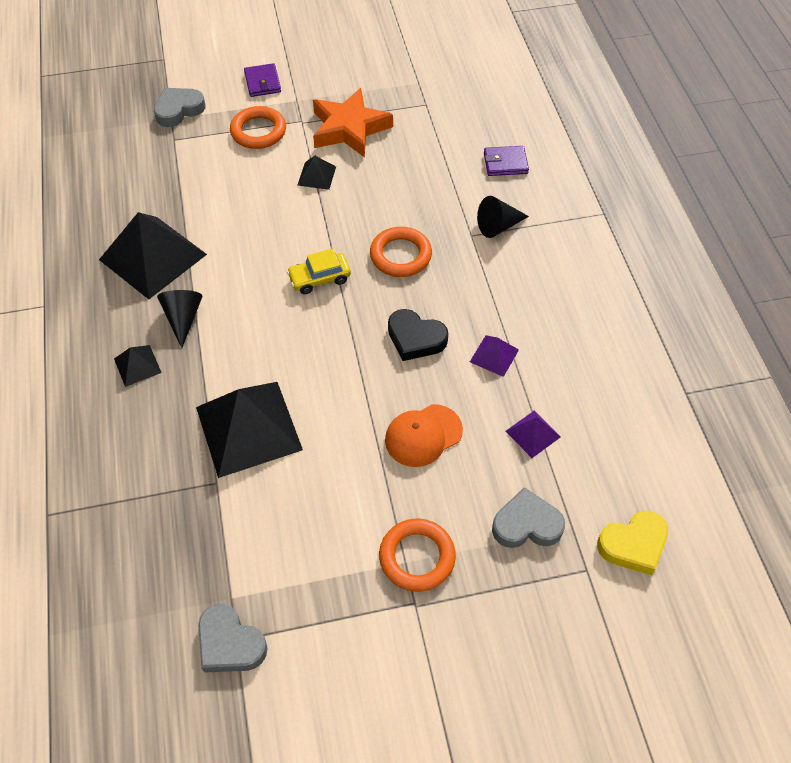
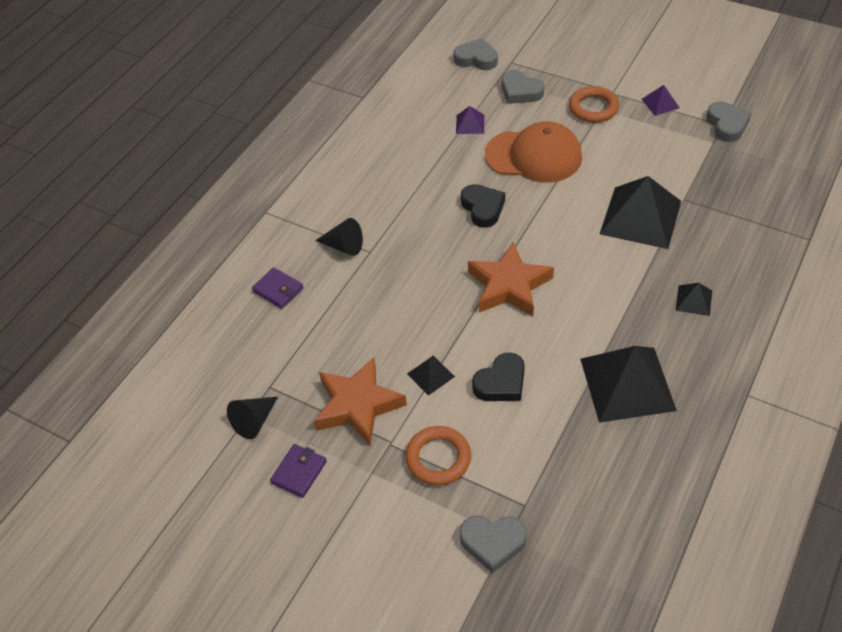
camera: 135 degrees left, 5 degrees down
(183, 318) = (636, 315): black cone -> black cone (254, 421)
(256, 201) = (501, 382): none -> black heart
(263, 82) = (382, 520): purple wallet -> purple wallet (299, 472)
(319, 278) = (509, 285): yellow car -> orange star
(400, 255) = (434, 267): orange ring -> none
(423, 435) = (533, 156): orange cap -> orange cap, size x1.62
(494, 355) = (445, 172): purple pyramid -> purple pyramid (660, 103)
(633, 545) = (476, 59): yellow heart -> grey heart

